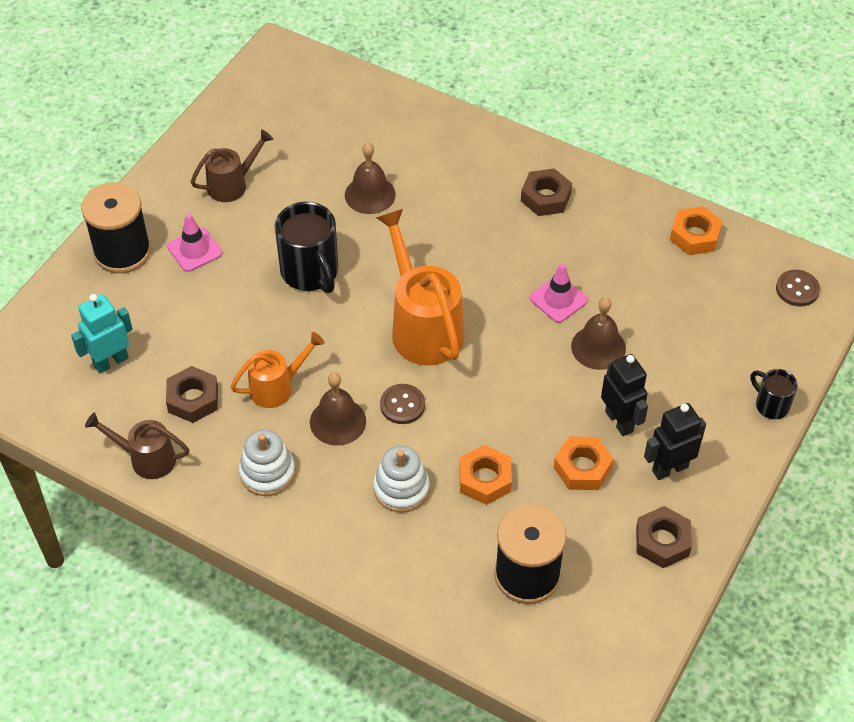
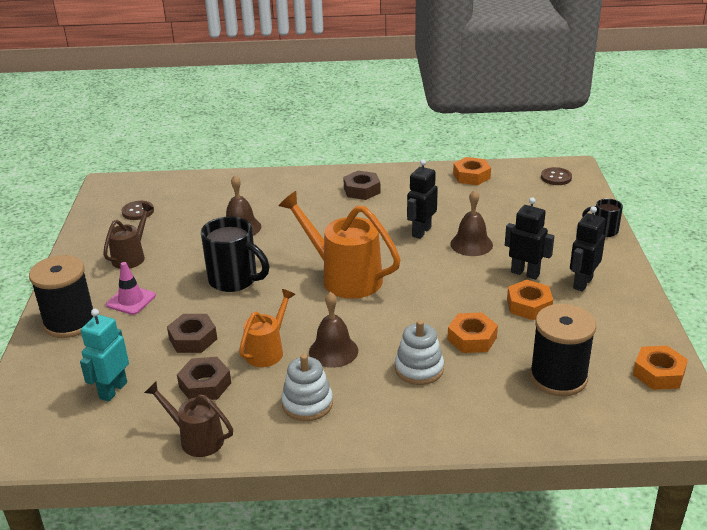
camera: 30 degrees left, 20 degrees down
(146, 458) = (196, 438): brown watering can -> brown watering can turned 45 degrees clockwise
(402, 405) = (372, 323): brown button -> brown button (138, 211)
(558, 299) = (421, 232): pink traffic cone -> black robot
(633, 627) = (658, 373): none -> orange nut
(662, 541) = (621, 320): brown nut -> brown nut (193, 339)

